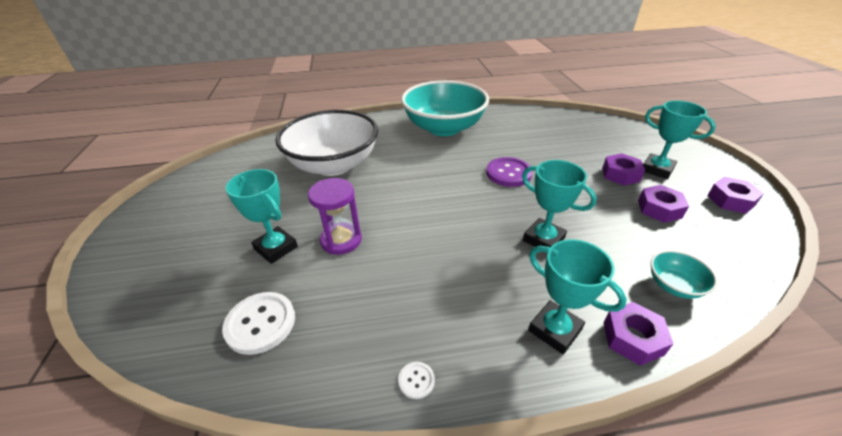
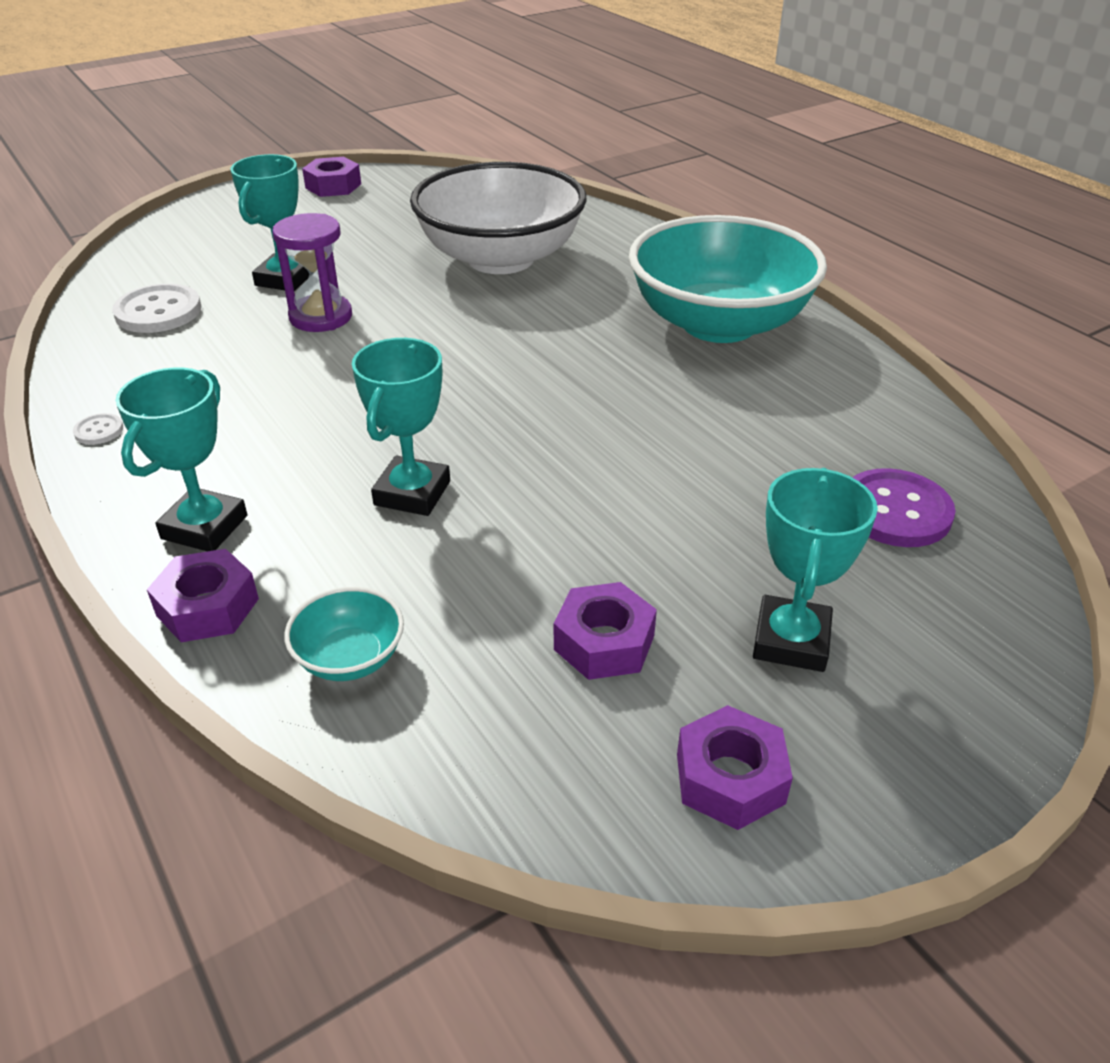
camera: 65 degrees right, 0 degrees up
(508, 173) = (602, 426): purple button -> purple button (895, 511)
(620, 174) = (715, 578): purple nut -> purple nut (333, 186)

